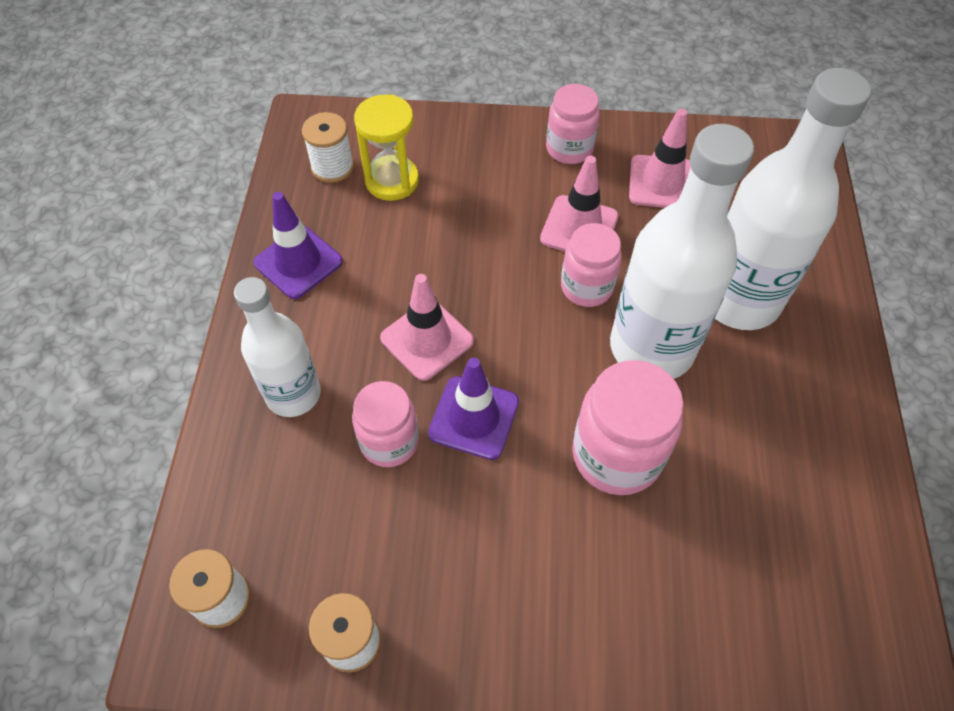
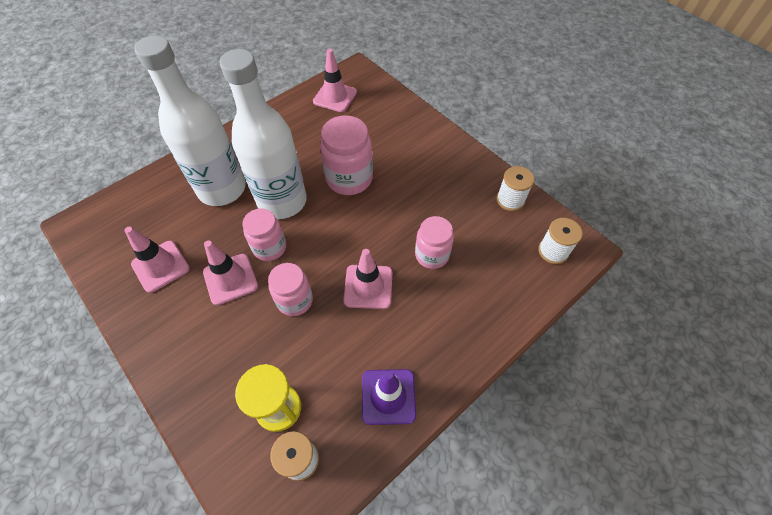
camera: 135 degrees left, 0 degrees up
(293, 394) = (456, 314): white bottle -> none
(474, 418) = (386, 235): purple traffic cone -> none
(569, 149) = (166, 331): pink jar -> pink jar (295, 300)
(840, 592) = (335, 97): none -> pink traffic cone

